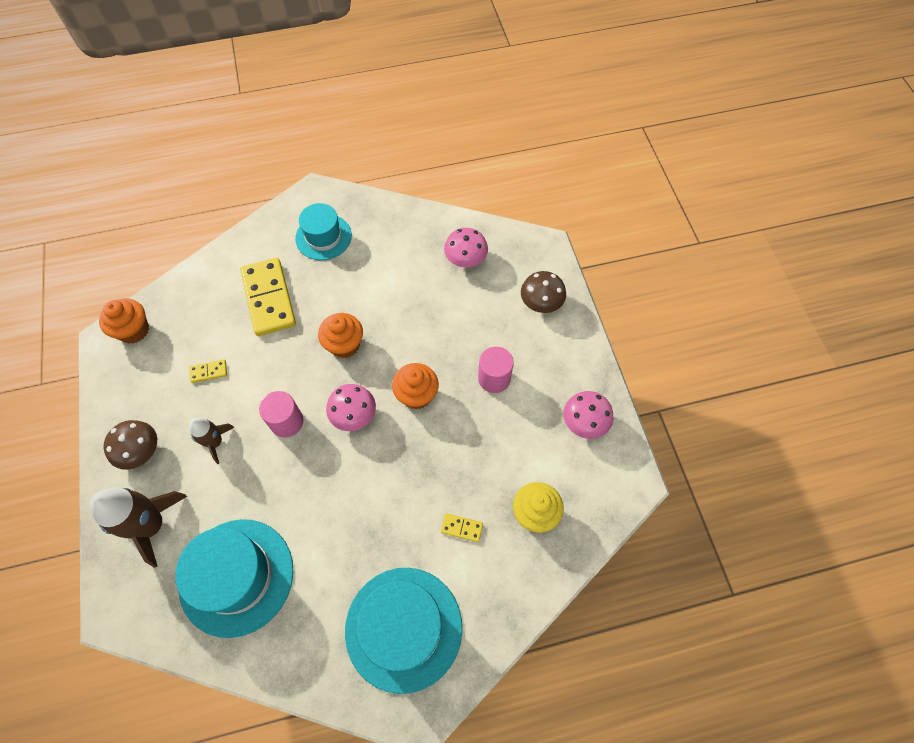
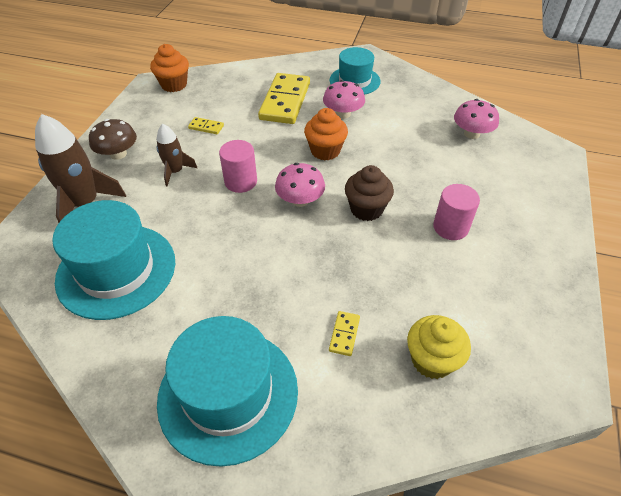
camera: 30 degrees right, 15 degrees down
(416, 395) = (366, 209): orange cupcake -> brown cupcake
(461, 528) = (344, 334): yellow domino -> yellow domino turned 60 degrees clockwise
(541, 302) = (532, 189): brown mushroom -> none
(584, 422) = (533, 303): pink mushroom -> pink mushroom (343, 114)

